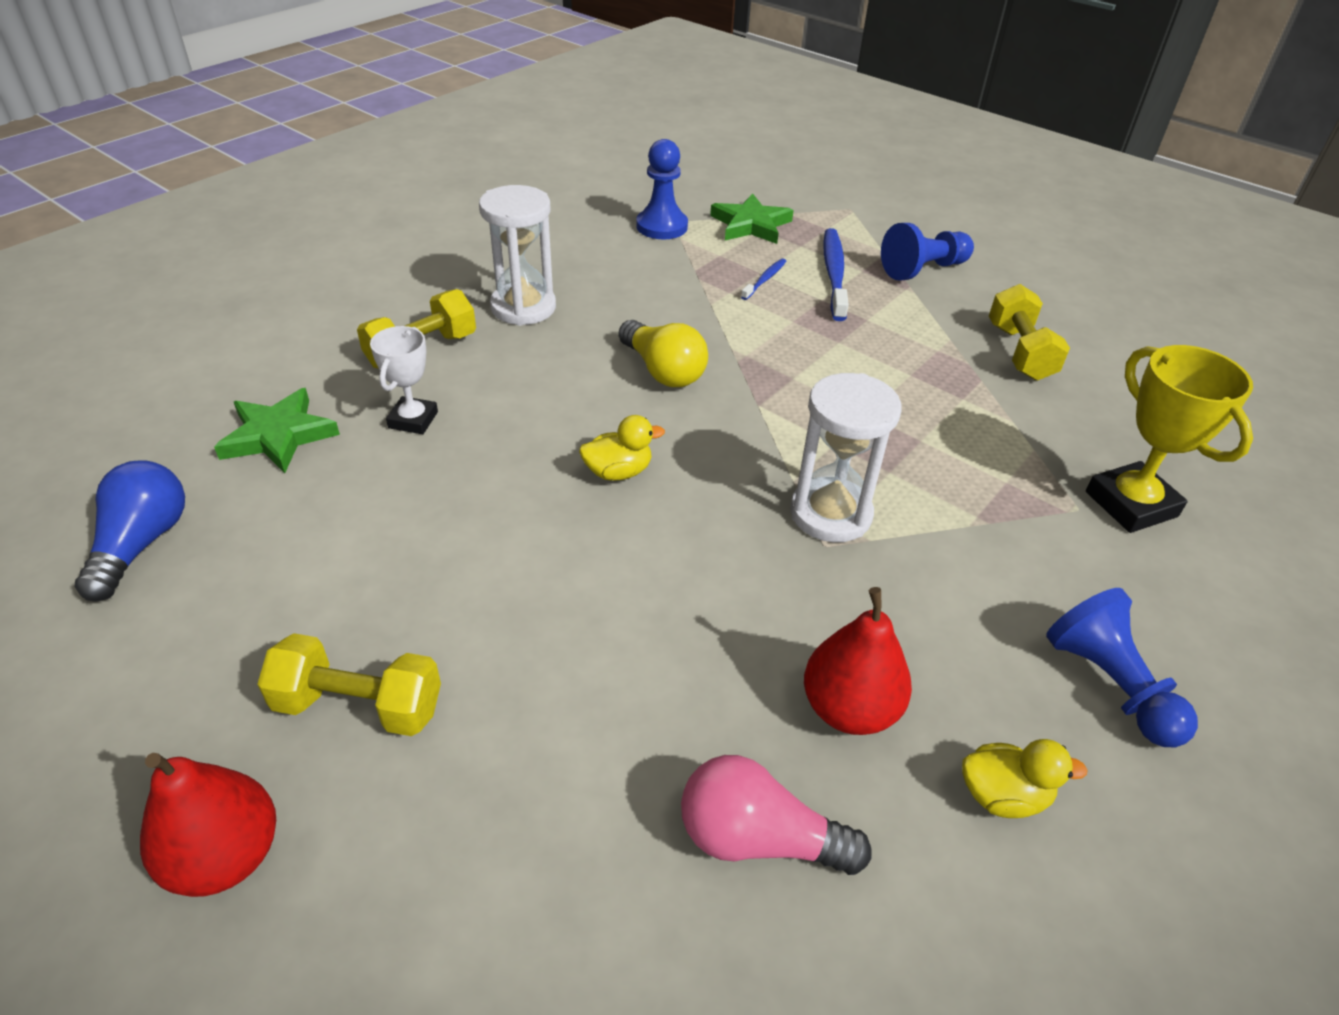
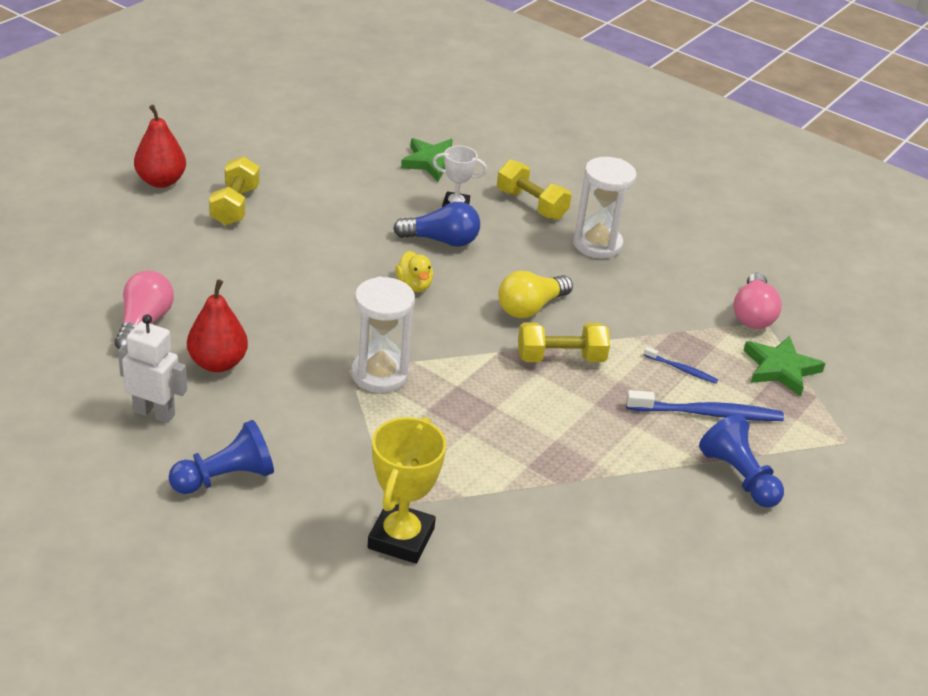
camera: 85 degrees right, 5 degrees down
(142, 544) = (343, 135): blue light bulb -> blue light bulb (441, 240)
(662, 226) = (753, 314): blue pawn -> pink light bulb
(1002, 795) = (154, 413): yellow duck -> white robot
(1019, 352) = (606, 518): yellow dumbbell -> yellow dumbbell (560, 358)
(1131, 504) = (401, 538): yellow trophy -> yellow trophy turned 45 degrees counterclockwise

